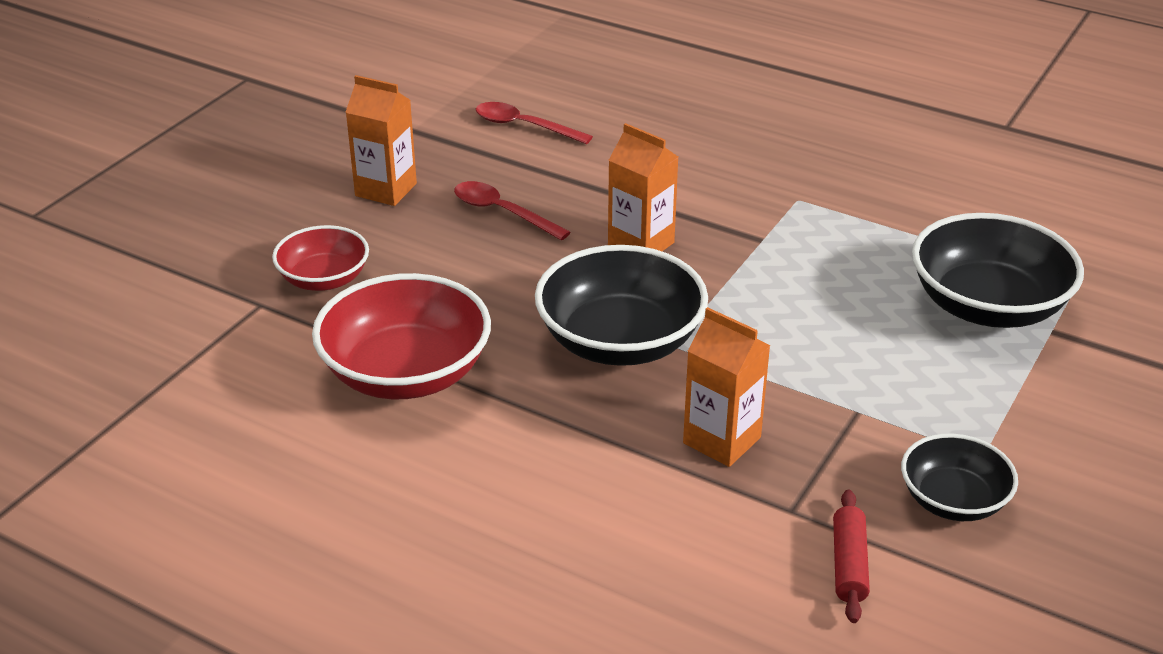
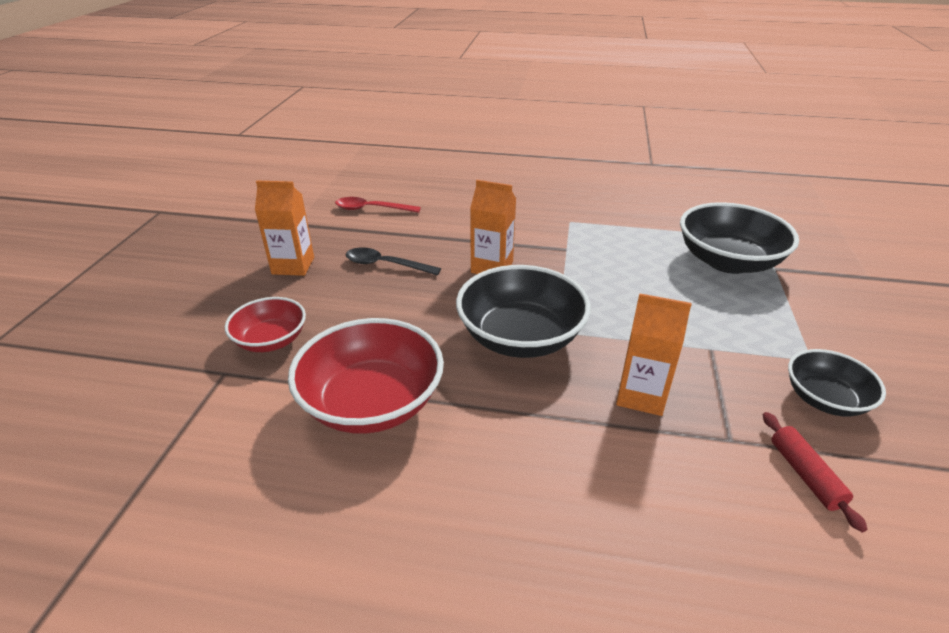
camera: 20 degrees left, 0 degrees up
(503, 212) = (386, 265): red spoon -> black spoon

